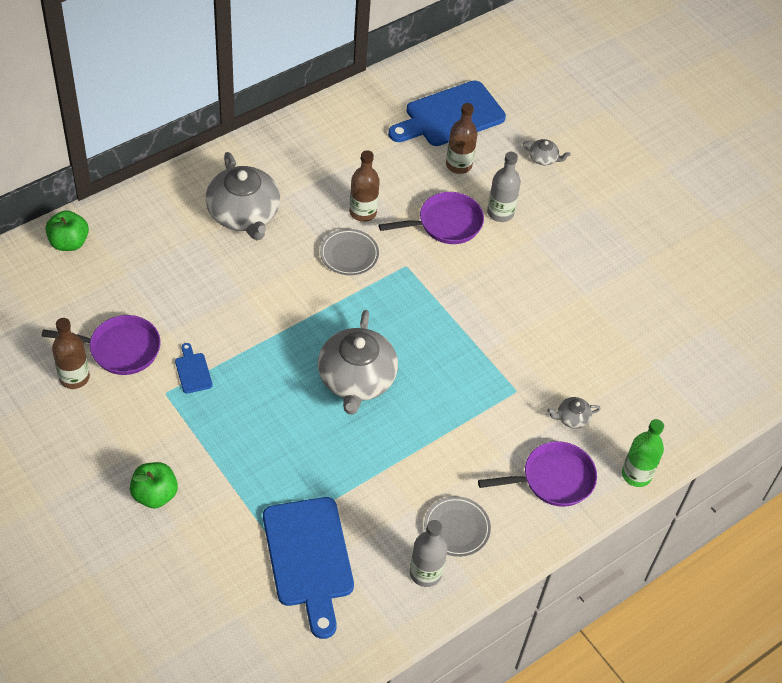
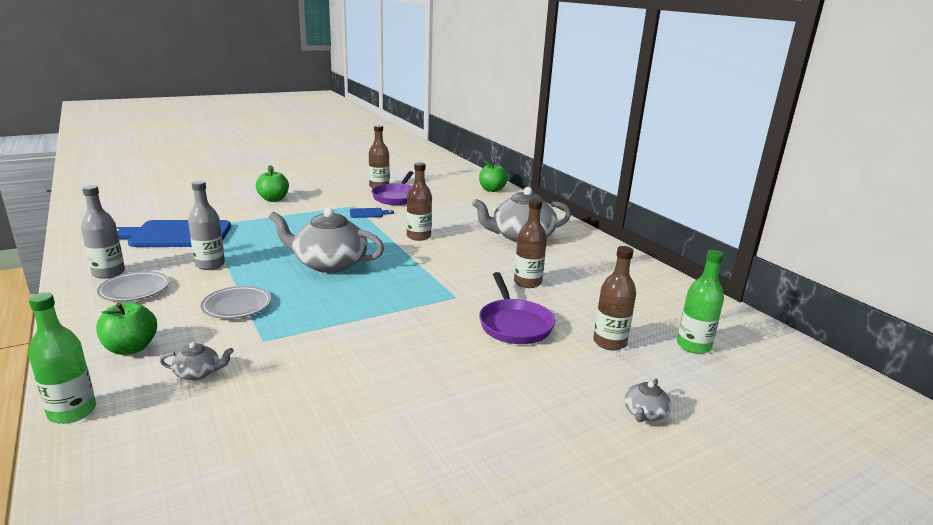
camera: 100 degrees right, 30 degrees down
(263, 309) = (418, 236): none -> brown bottle
(349, 254) = (473, 272): grey plate -> grey plate (237, 306)
(450, 116) = (693, 346): blue cutting board -> green bottle
(500, 213) = (534, 362): grey bottle -> grey bottle (210, 265)
(553, 479) = (131, 348): purple pan -> green apple
(572, 418) = (198, 373): grey teapot -> grey teapot turned 90 degrees clockwise

